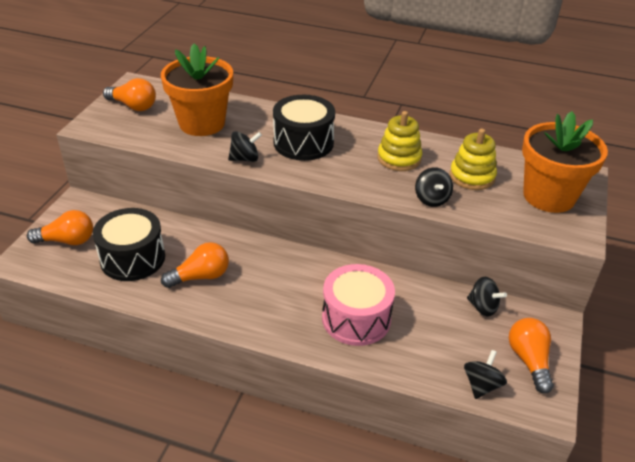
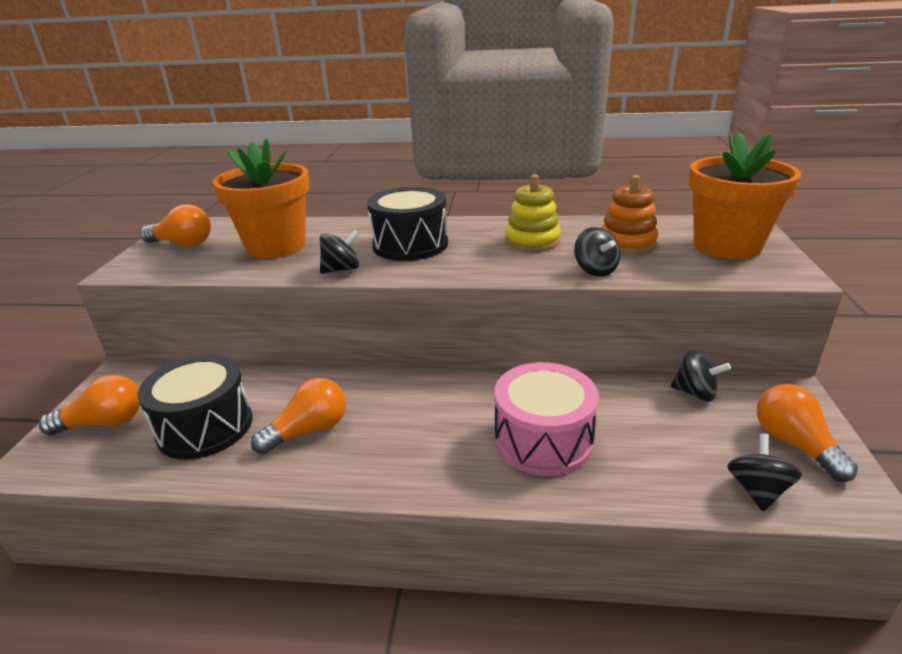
camera: 10 degrees left, 10 degrees down
(472, 176) = (627, 243): yellow stacking toy -> orange stacking toy

